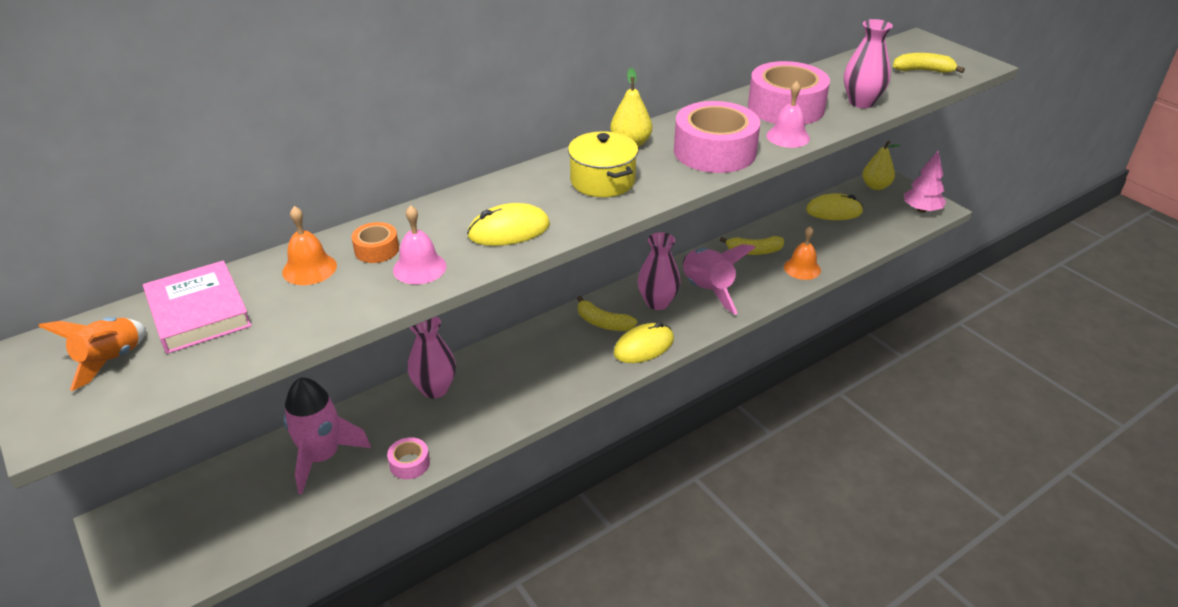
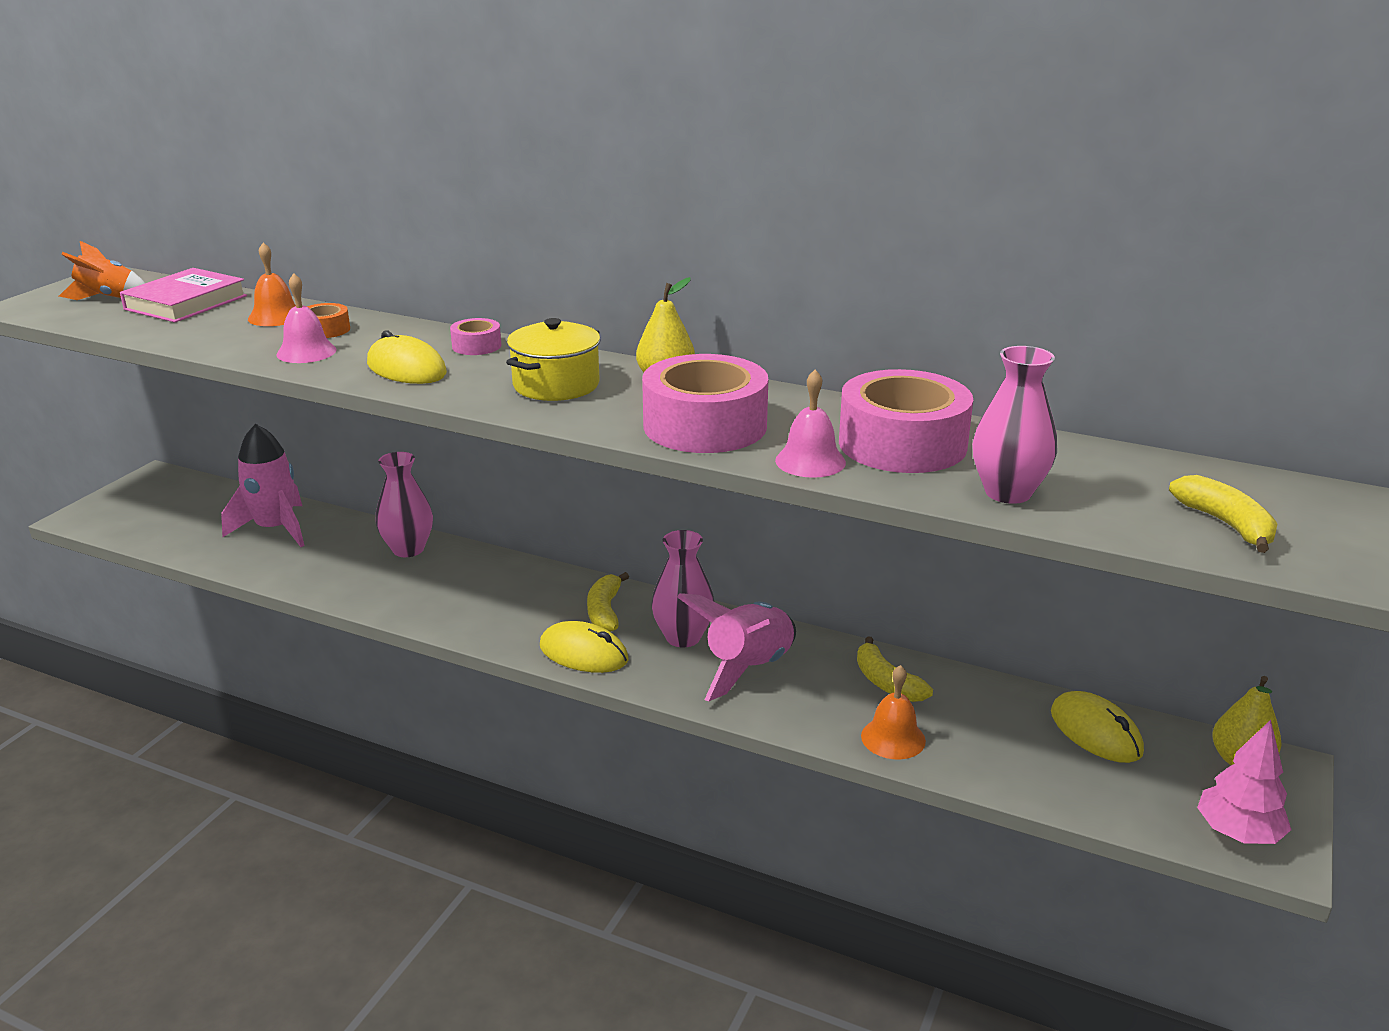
camera: 60 degrees right, 10 degrees down
(409, 463) = (289, 574): pink tape -> pink tape (476, 346)

